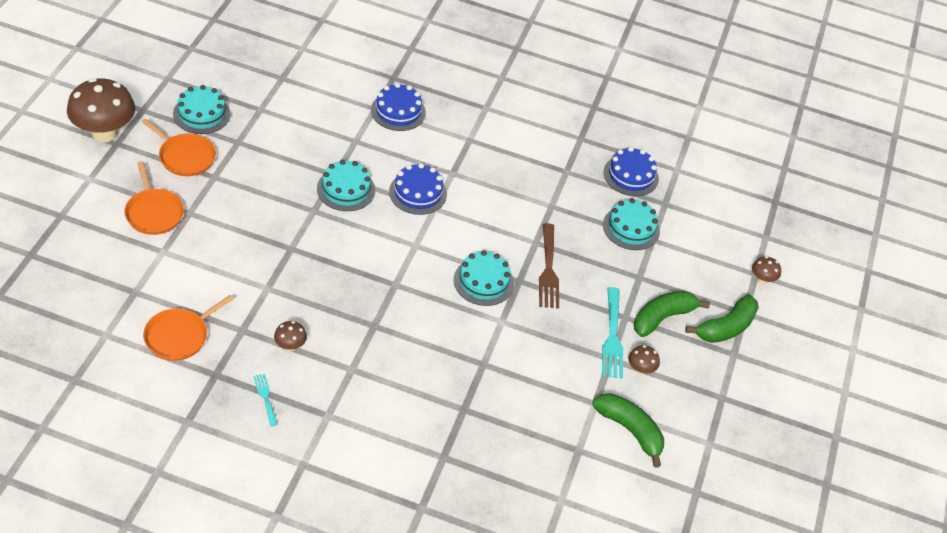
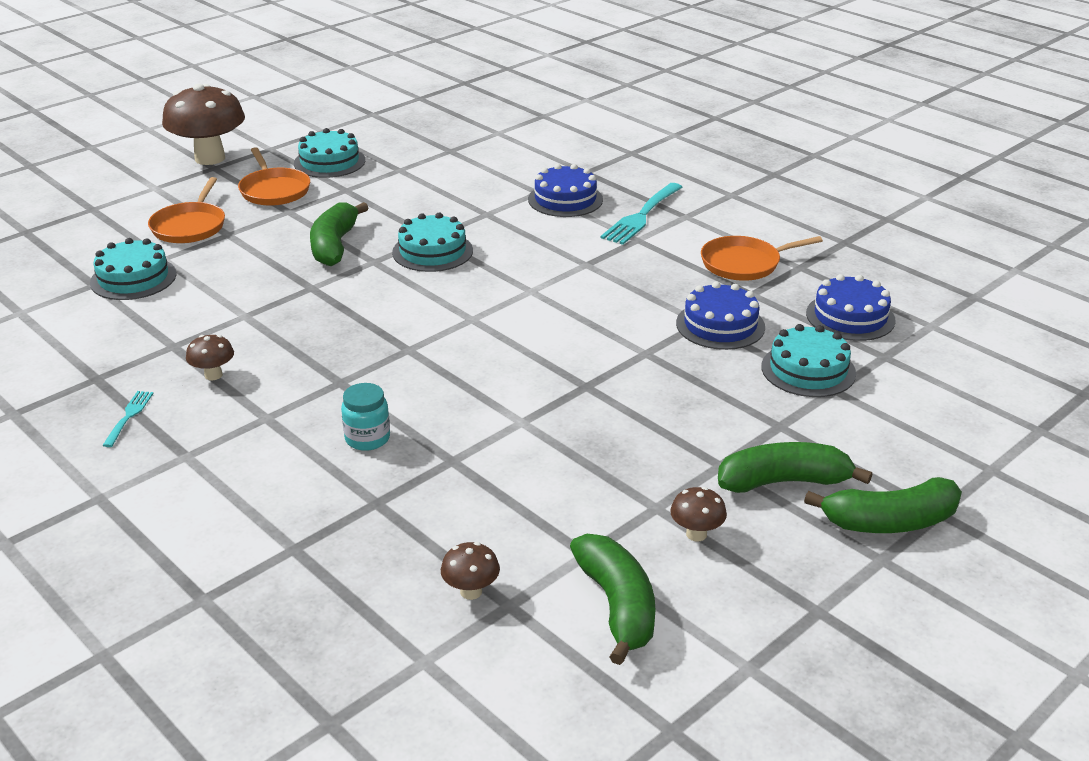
camera: 35 degrees right, 15 degrees down
(179, 336) = (96, 333): orange pan -> orange pan (744, 263)
(275, 203) = (334, 245): none -> green banana
(418, 193) = (522, 272): blue cake -> blue cake (720, 325)
(424, 364) = (367, 438): none -> turquoise jar
(483, 281) = (533, 375): turquoise cake -> turquoise cake (133, 278)
(548, 270) = (640, 385): brown fork -> none
(612, 337) = (680, 483): turquoise fork -> turquoise fork (641, 216)
(762, 280) = (999, 479): brown mushroom -> brown mushroom (471, 591)

